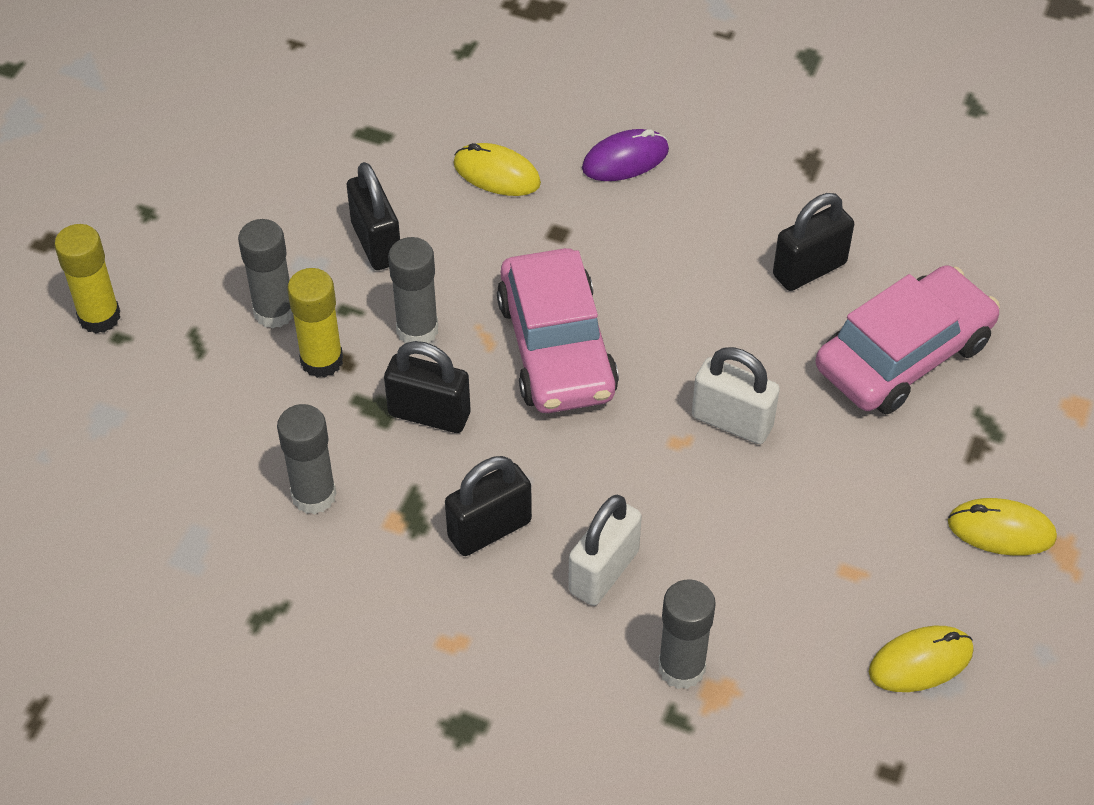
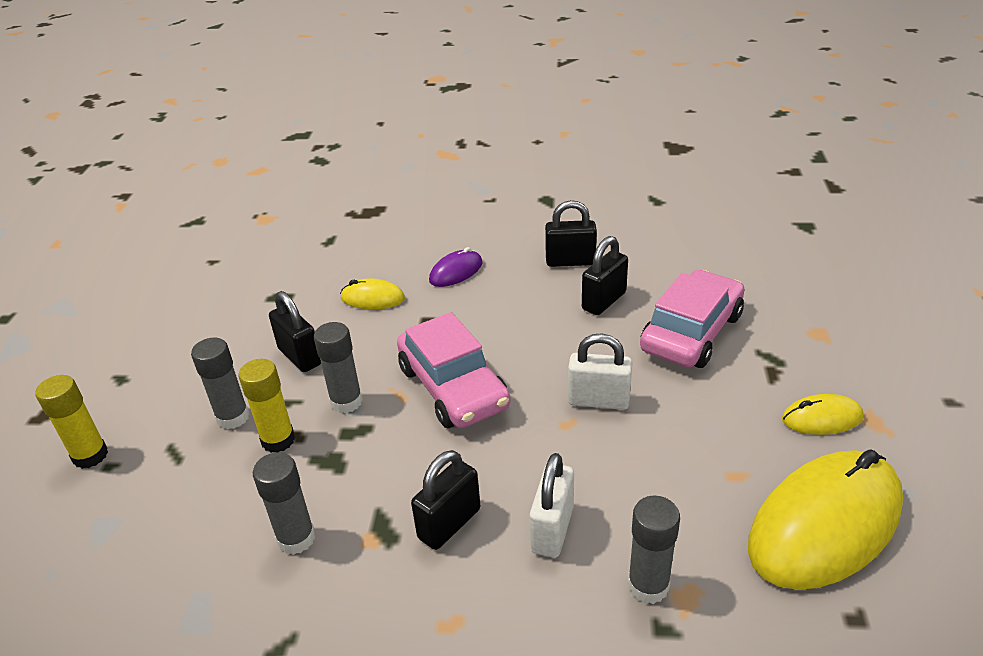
camera: 15 degrees left, 15 degrees down
(429, 414) = (373, 454): black padlock -> black padlock (570, 261)
(920, 662) = (825, 524): yellow mouse -> yellow mouse, size x2.17

